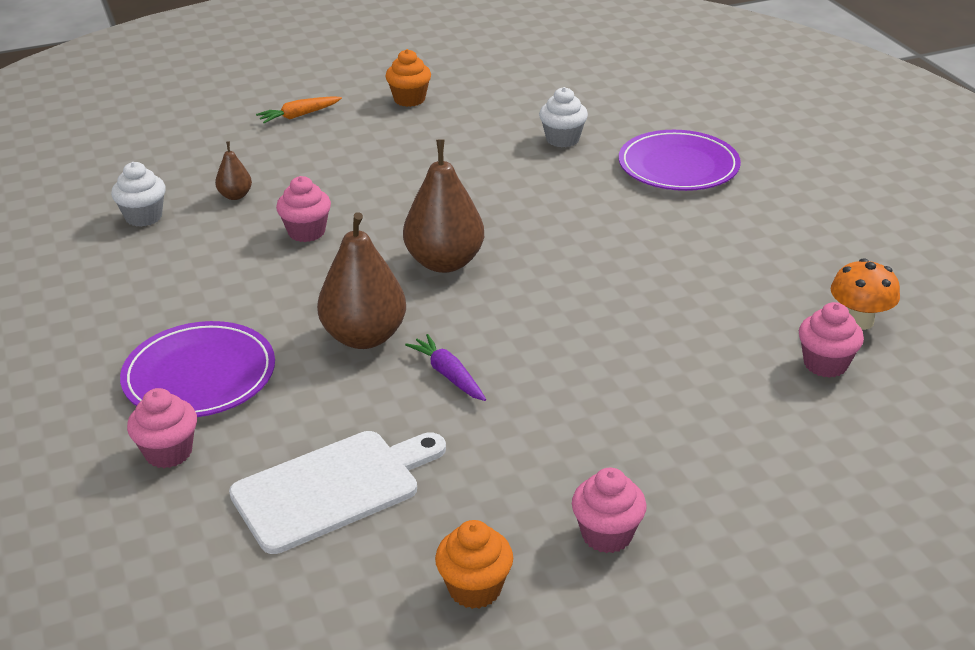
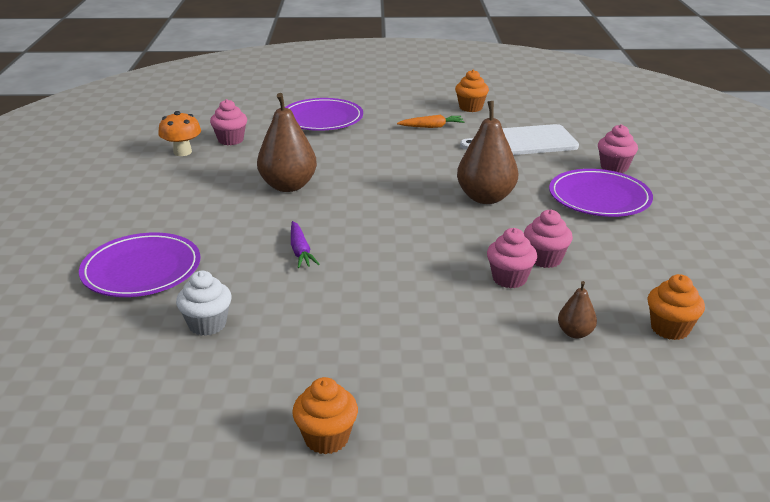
camera: 160 degrees left, 5 degrees down
(144, 217) = (669, 328): white cupcake -> orange cupcake
(299, 115) = (485, 445): orange carrot -> orange carrot (432, 127)
(444, 262) = (405, 231): brown pear -> brown pear (288, 186)
(448, 375) = (442, 171): purple carrot -> purple carrot (300, 251)
(607, 535) = (404, 111): pink cupcake -> pink cupcake (545, 259)
(740, 463) = (322, 118): none -> purple plate

